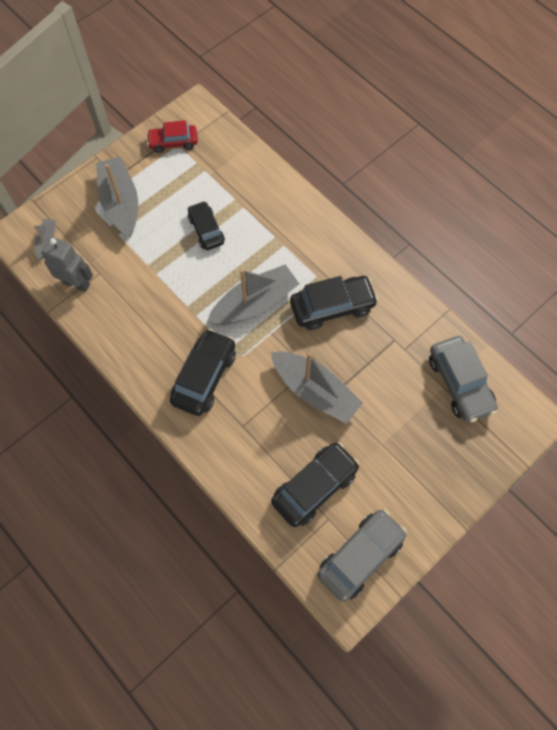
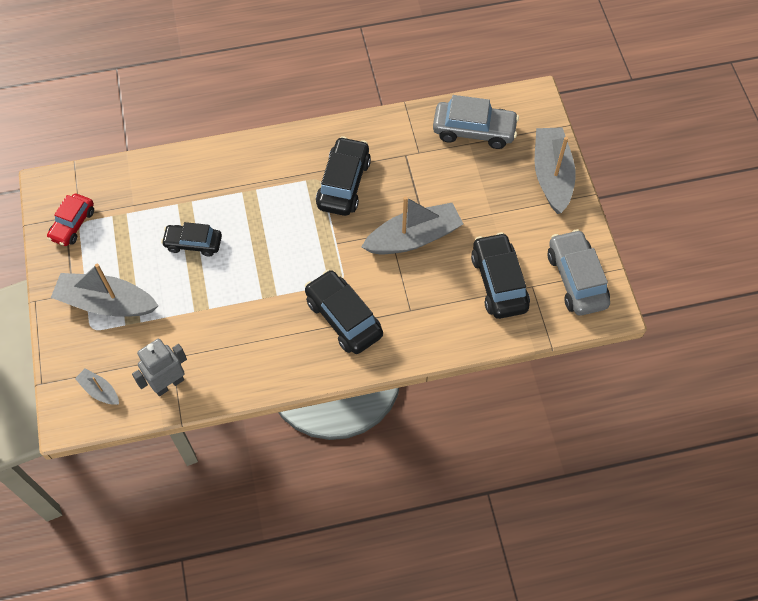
camera: 60 degrees left, 5 degrees down
(254, 303) = (298, 242): grey boat -> grey boat (551, 175)

